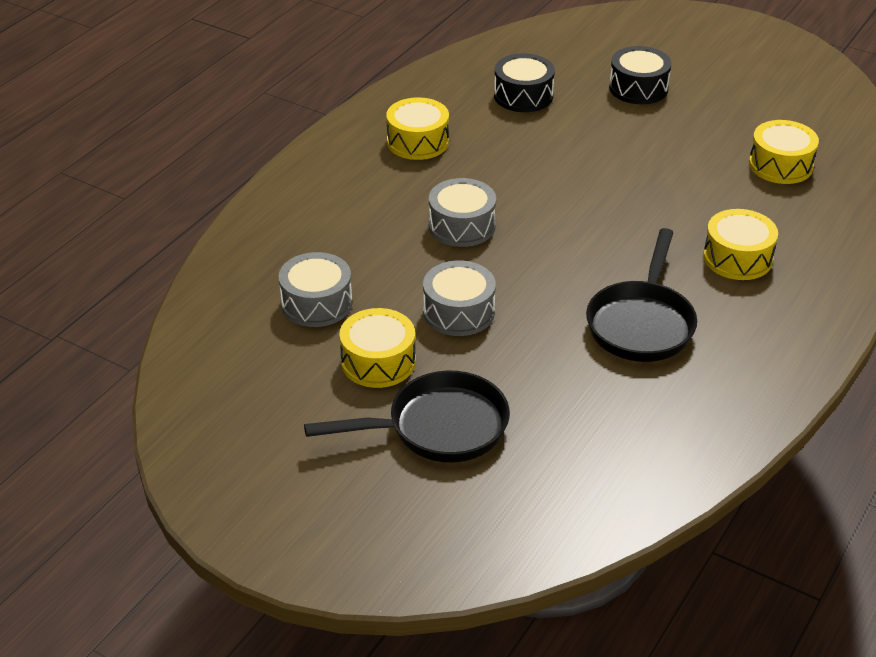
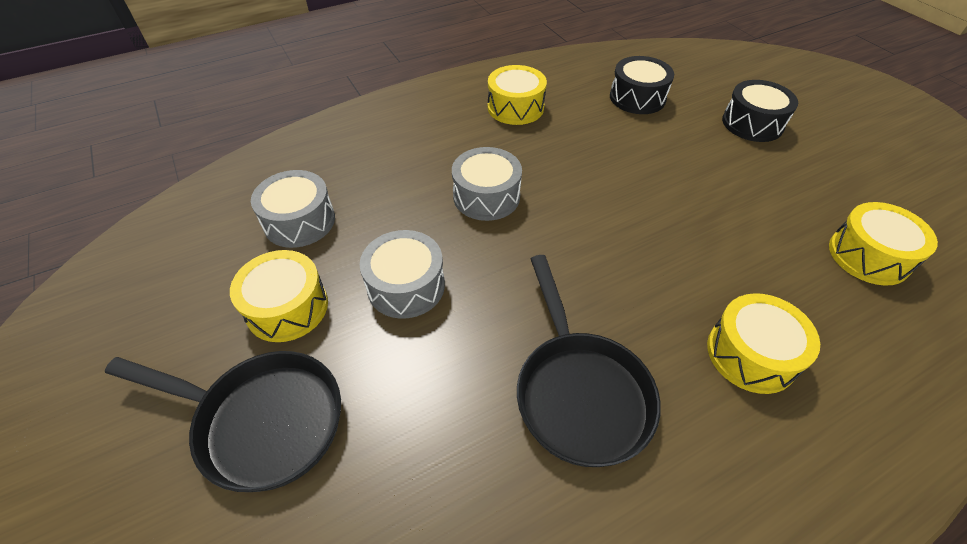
camera: 30 degrees right, 10 degrees up
(642, 323) = (579, 392): black pan -> black pan turned 60 degrees counterclockwise

